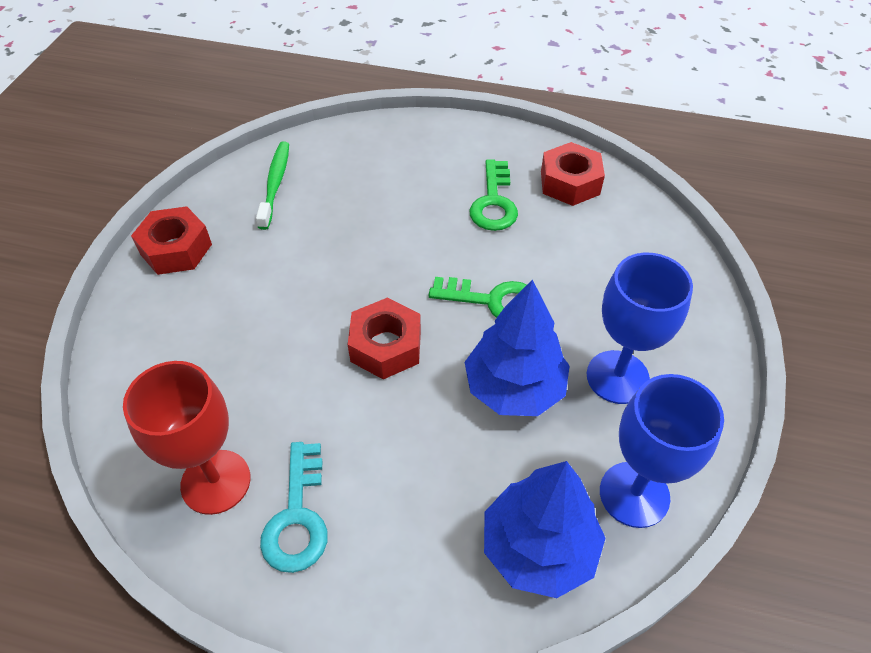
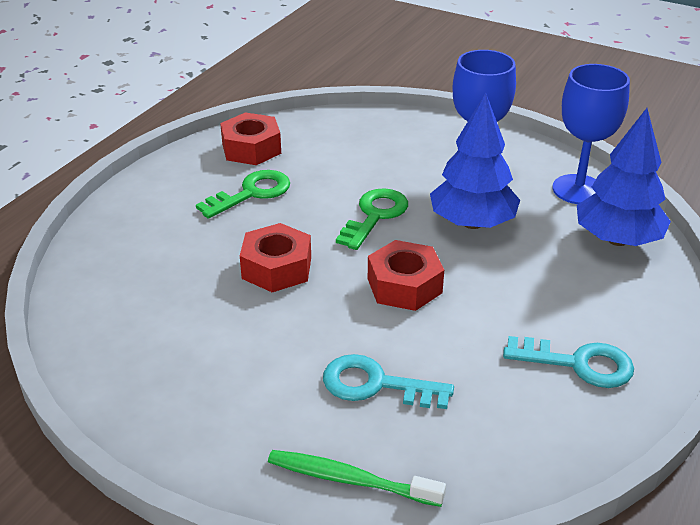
camera: 75 degrees left, 15 degrees down
(176, 249) = (192, 434): red nut -> red nut (277, 268)
(216, 482) = (534, 417): red goblet -> none
(243, 350) = (375, 384): none -> turquoise key
(275, 184) = (127, 337): green toothbrush -> green toothbrush (350, 480)
(494, 202) = (252, 193): green key -> green key turned 60 degrees counterclockwise

